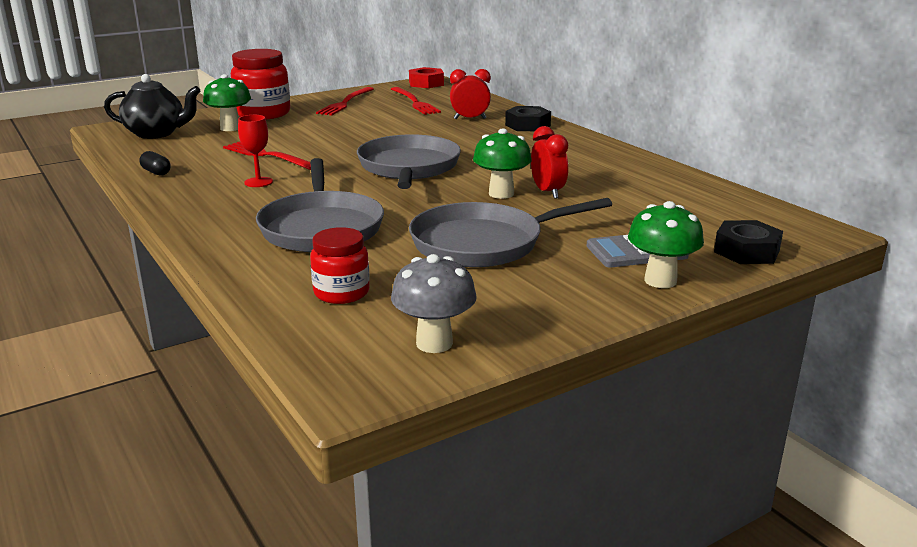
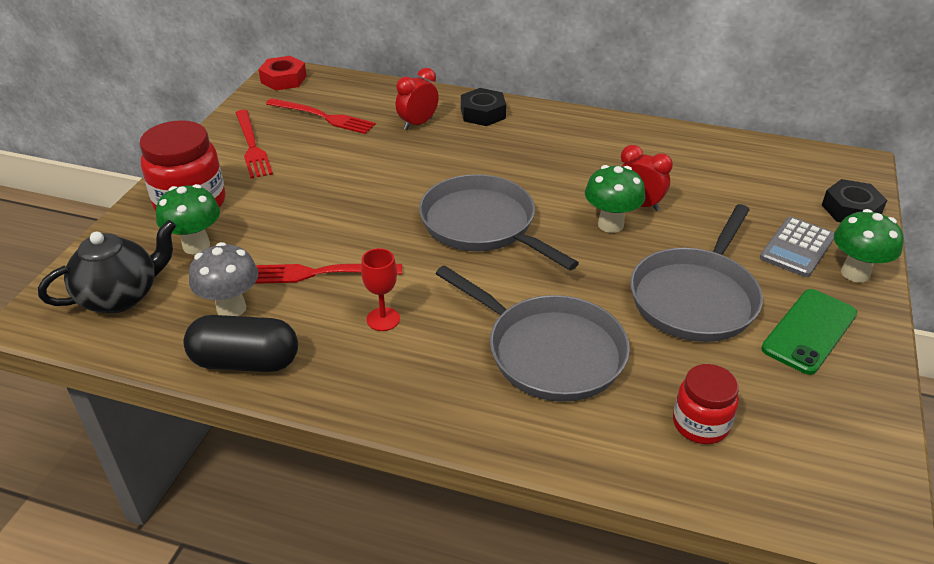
camera: 40 degrees left, 15 degrees up
(156, 172) = (245, 362): black capsule -> black capsule, size x2.09
(434, 343) = (843, 435): grey mushroom -> grey mushroom (231, 308)
(538, 290) = (809, 331): none -> green phone

